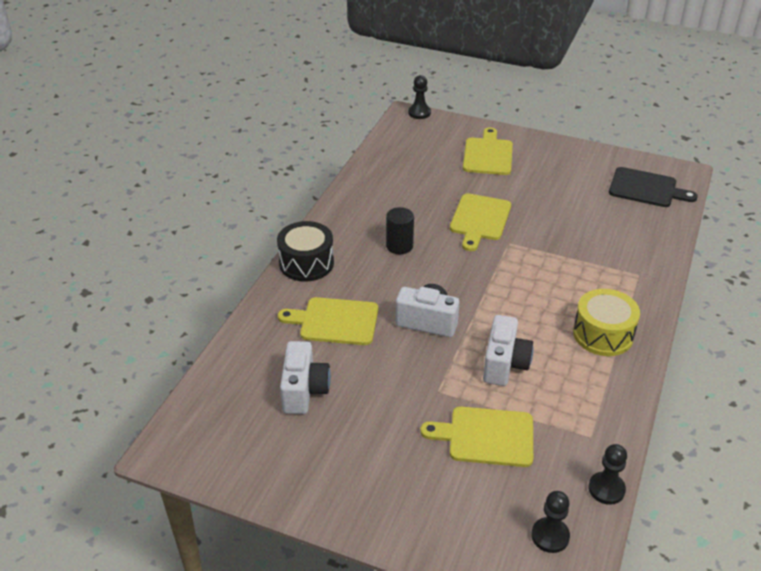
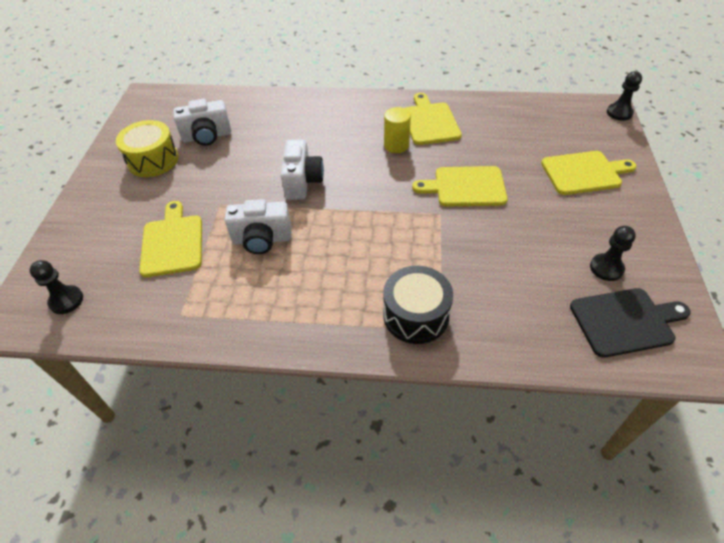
camera: 75 degrees right, 10 degrees up
(306, 263) = (349, 103): black drum -> black drum (416, 315)
(335, 321) = (285, 133): yellow cutting board -> yellow cutting board (430, 122)
(399, 246) = (396, 145): black cylinder -> yellow cylinder
(603, 334) = (325, 308): yellow drum -> yellow drum (153, 160)
(606, 489) = (117, 334): black pawn -> black pawn (606, 268)
(646, 188) = (625, 321): black cutting board -> black cutting board turned 105 degrees counterclockwise

